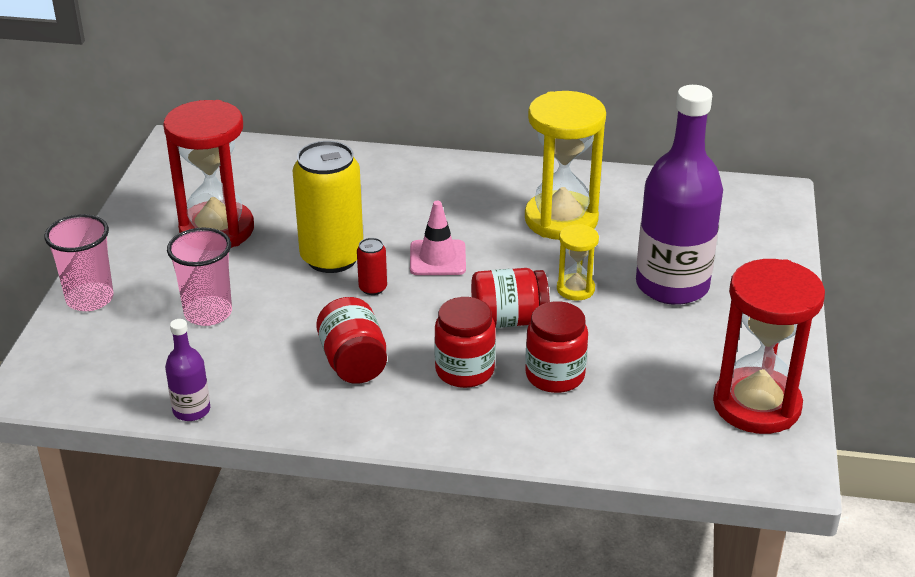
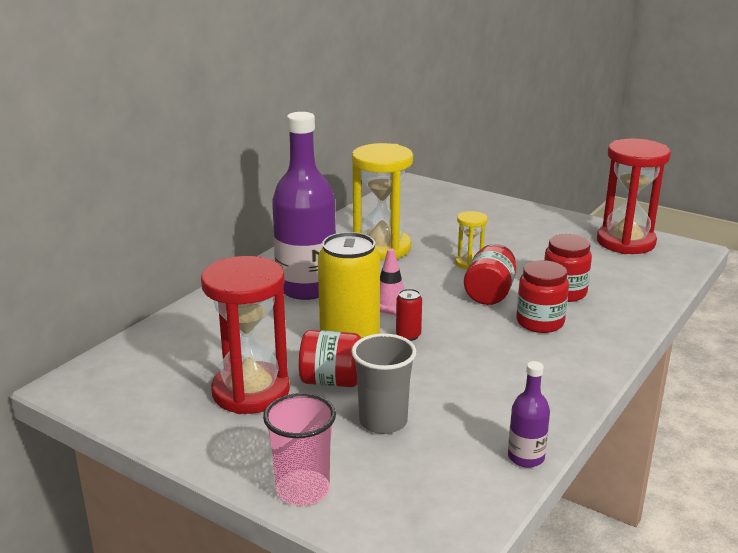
camera: 65 degrees left, 10 degrees down
(208, 313) = (383, 421): pink cup -> grey cup
(353, 363) = (503, 364): red jar -> red jar (336, 381)
(672, 285) = (488, 234): purple bottle -> purple bottle (306, 287)

